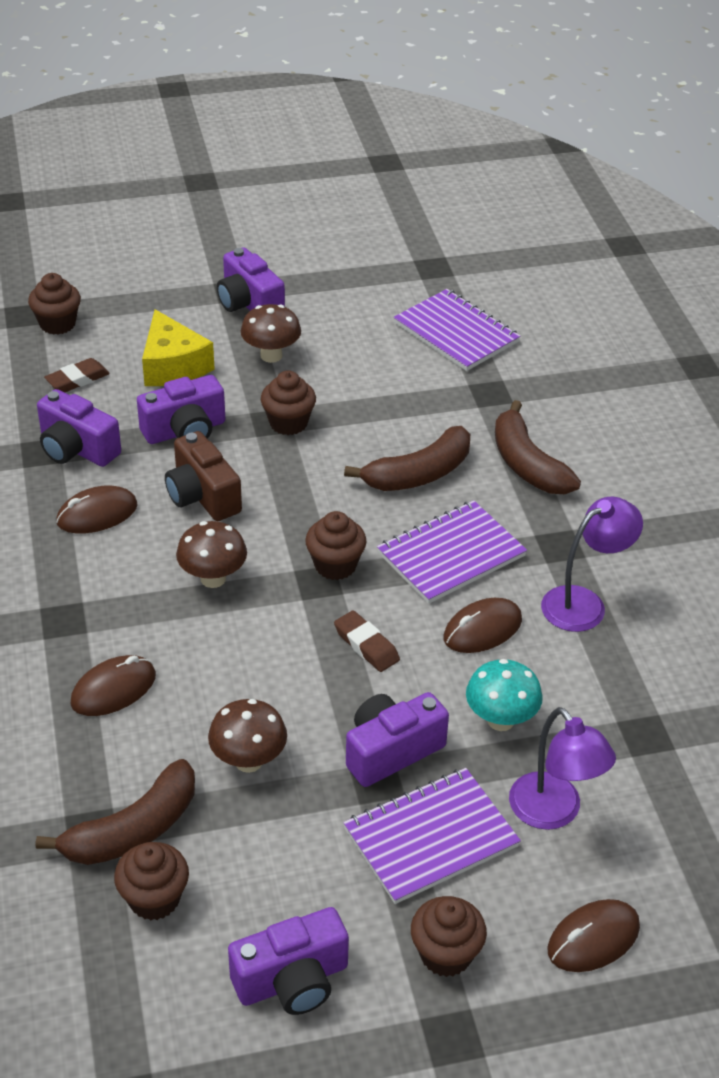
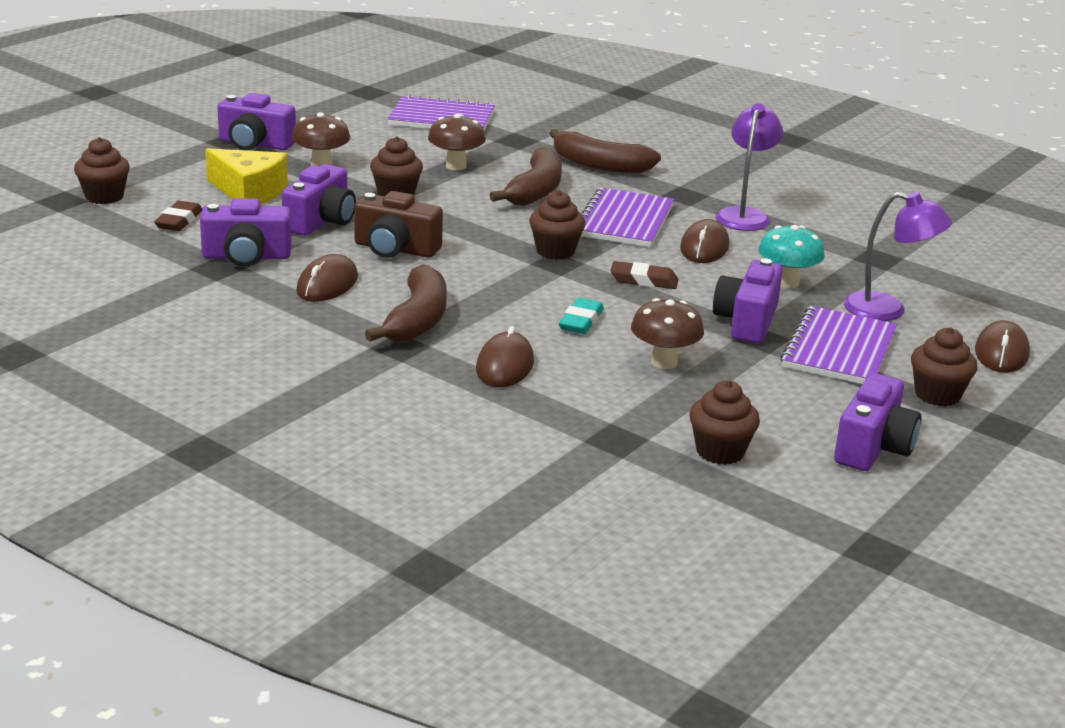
camera: 40 degrees left, 15 degrees down
(133, 830) = (646, 426): brown banana -> brown banana (417, 320)
(213, 578) = (479, 286): brown mushroom -> brown mushroom (456, 166)
(243, 669) = (581, 321): none -> turquoise eraser

